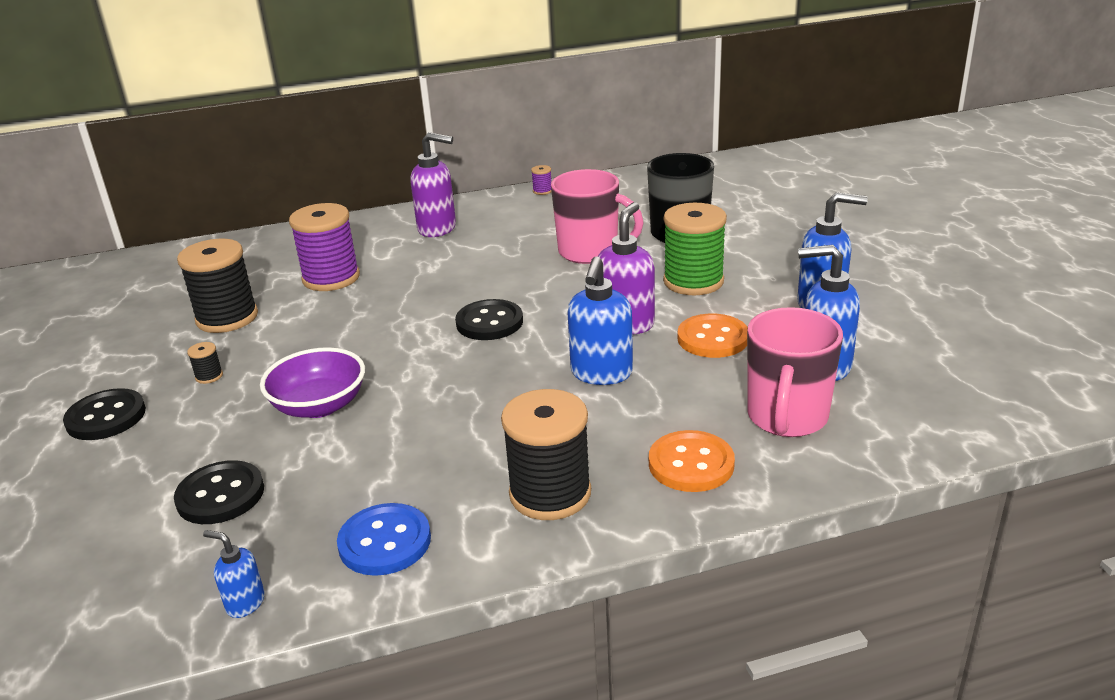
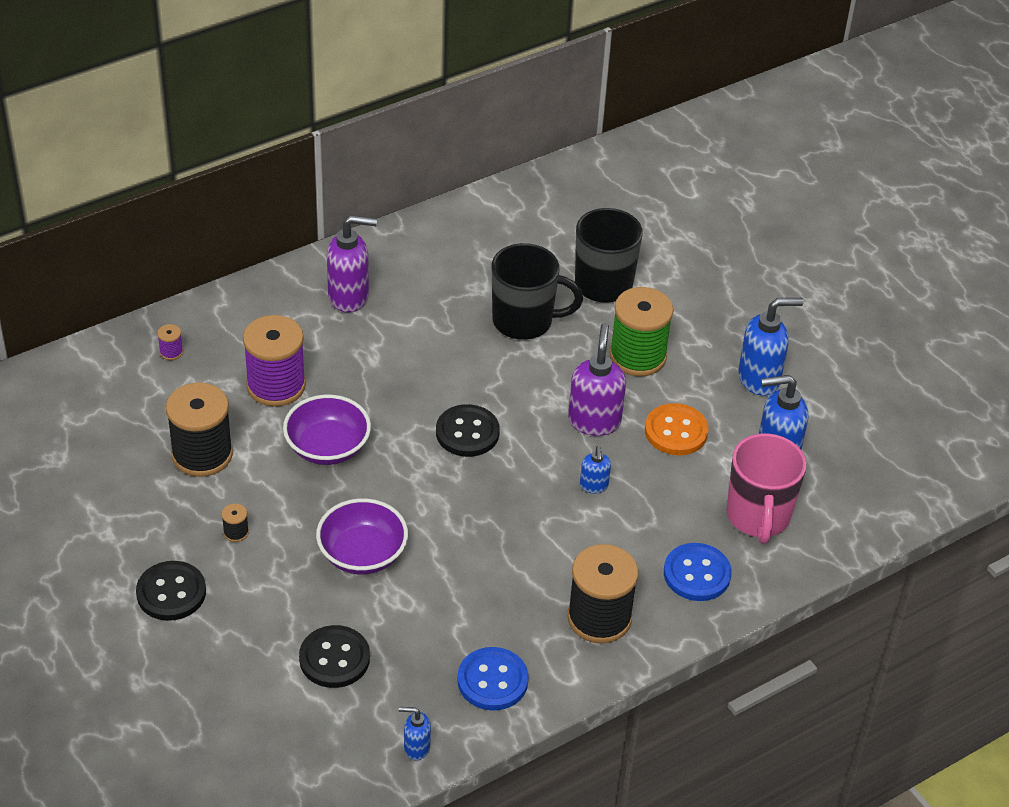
camera: 20 degrees left, 15 degrees up
(346, 322) = (327, 447): none -> purple bowl
(542, 191) = (435, 222): purple spool -> purple spool (171, 352)
(590, 252) = (524, 321): pink mug -> black mug
(601, 374) = (594, 486): blue soap dispenser -> blue soap dispenser, size x0.53
(691, 464) = (697, 574): orange button -> blue button

